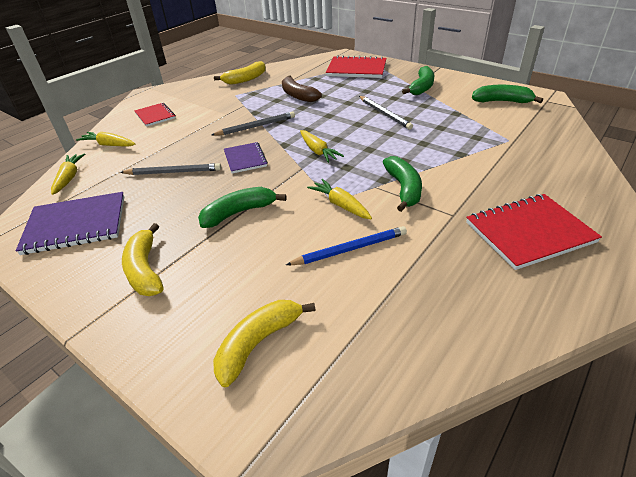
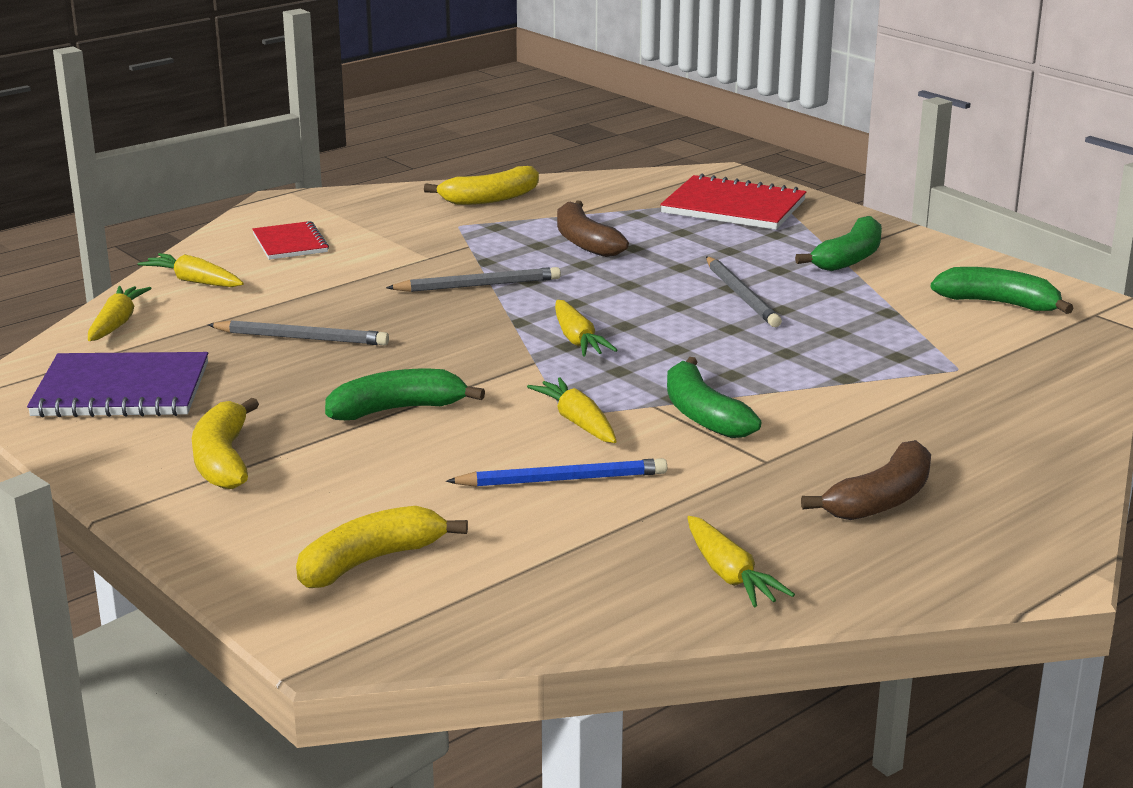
camera: 10 degrees right, 15 degrees down
(245, 159) = (437, 335): purple notebook -> none
(403, 189) = (703, 415): green banana -> green banana turned 150 degrees clockwise
(482, 310) = (729, 575): none -> yellow carrot
(529, 232) = (881, 500): red notebook -> brown banana

